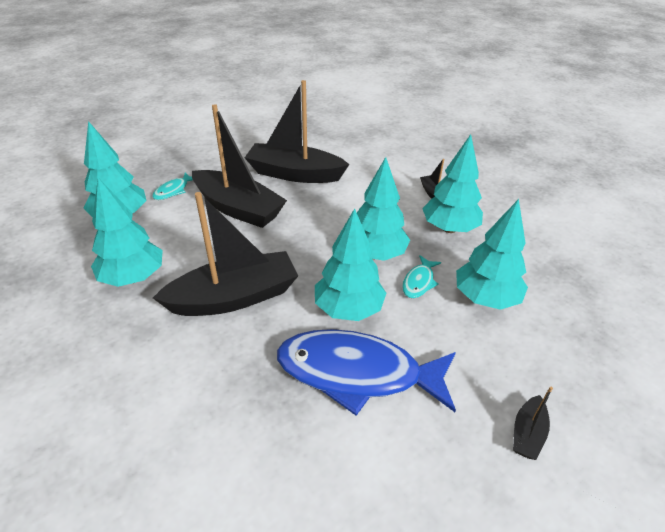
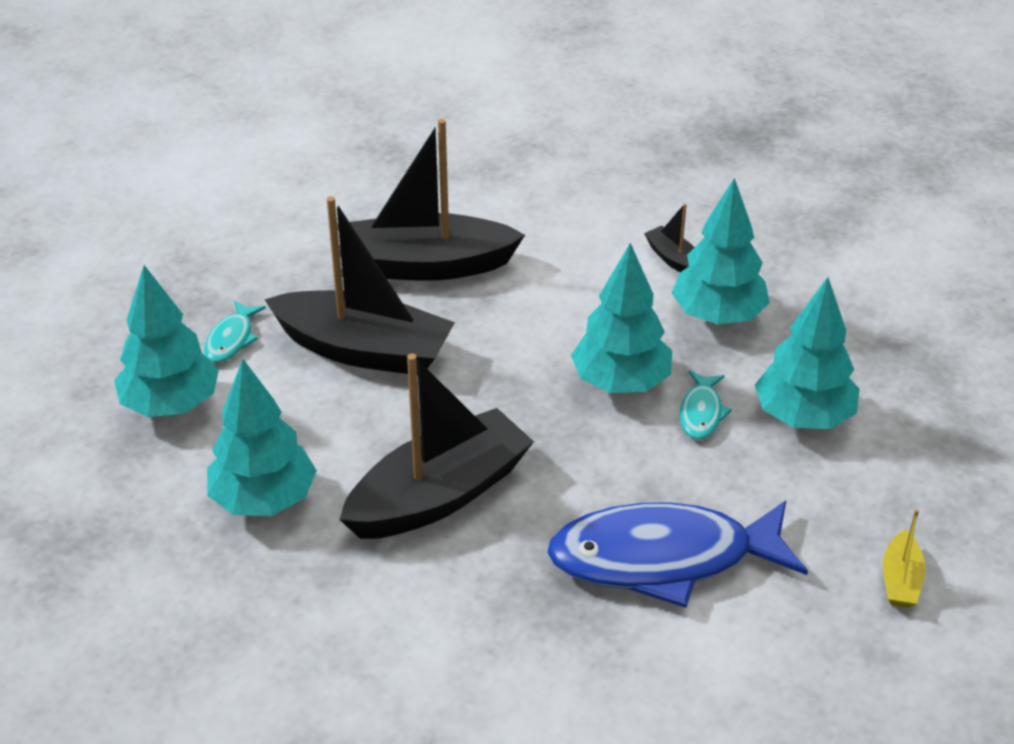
camera: 15 degrees left, 0 degrees up
(348, 309) = (615, 475): turquoise tree -> none
(527, 433) = (900, 580): black boat -> yellow boat

